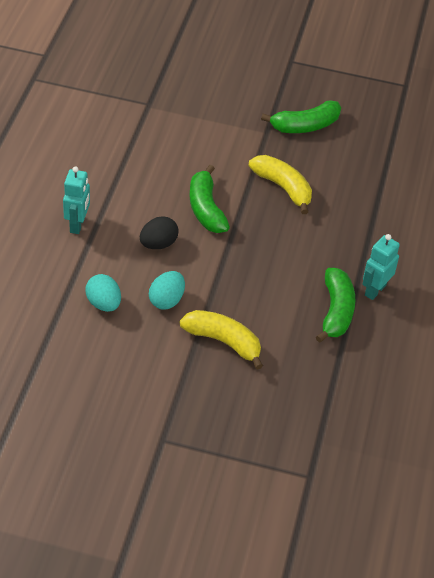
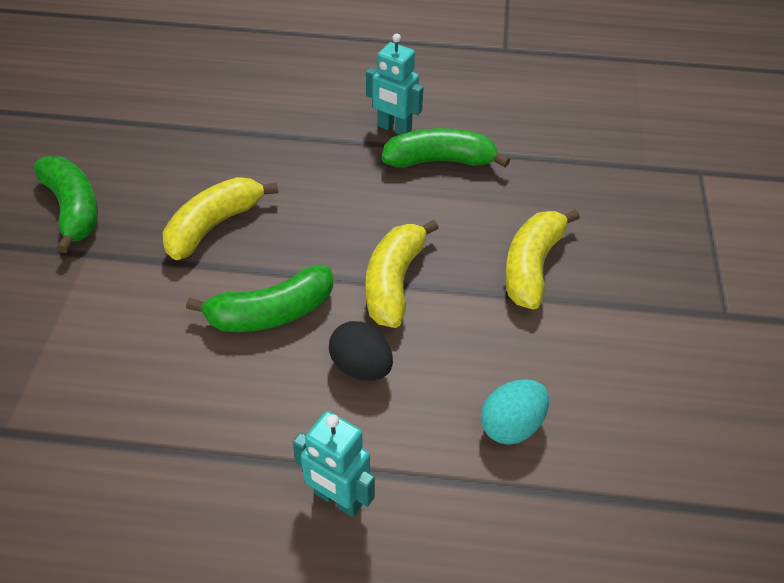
camera: 95 degrees left, 0 degrees up
(78, 224) = (338, 499): turquoise robot -> turquoise robot turned 150 degrees counterclockwise
(166, 300) = (477, 341): turquoise egg -> none
(221, 268) = (394, 282): none -> yellow banana

